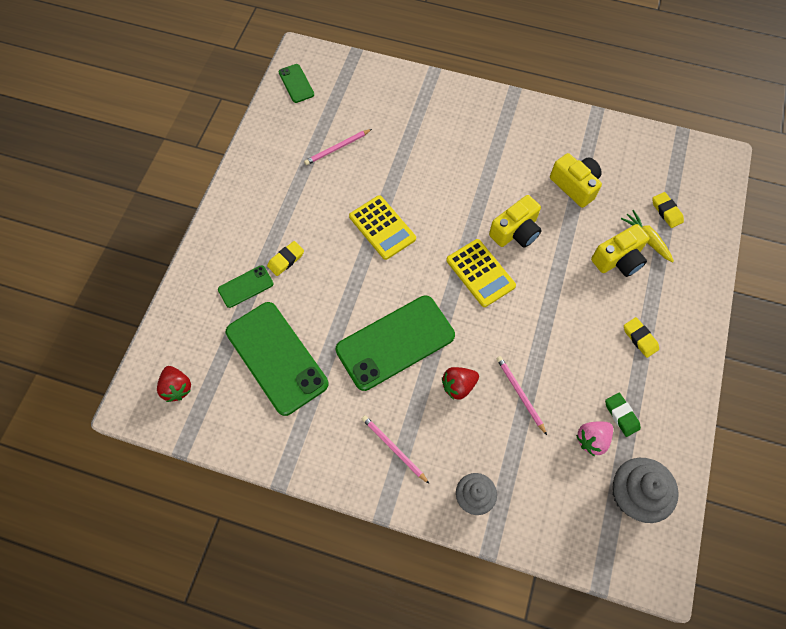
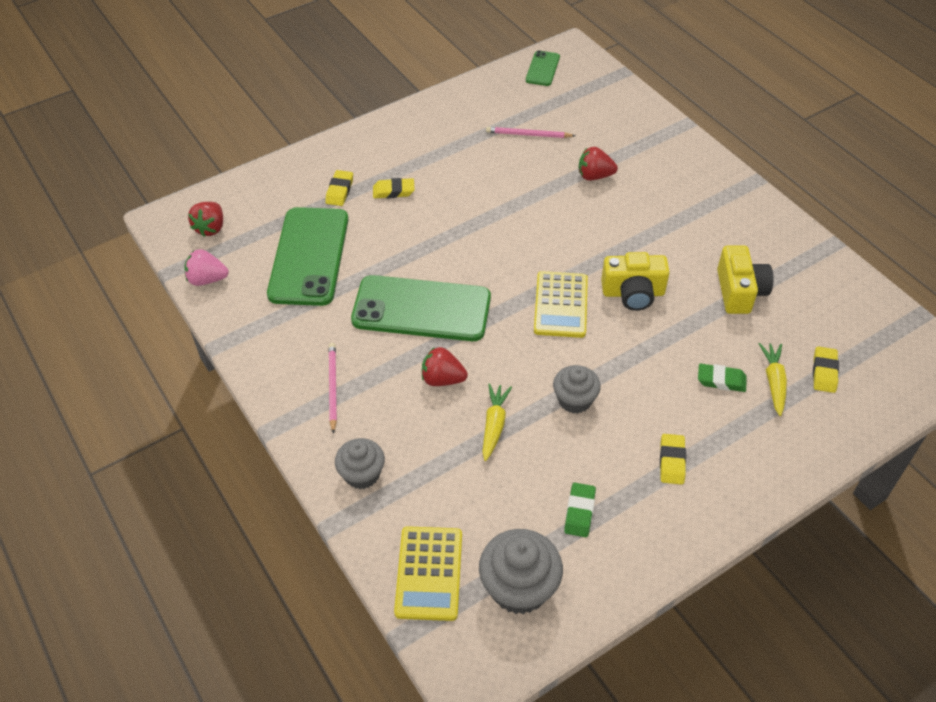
camera: 40 degrees right, 15 degrees down
(245, 286) = (340, 191): green phone -> yellow eraser
(382, 227) = (505, 216): yellow calculator -> yellow calculator (429, 573)
(412, 154) = (594, 176): none -> red strawberry
(520, 394) = (494, 425): pink pencil -> yellow carrot
(550, 338) = (574, 400): none -> grey cupcake
(592, 440) = (526, 511): pink strawberry -> pink strawberry (207, 279)
(618, 259) = (721, 380): yellow camera -> green eraser

